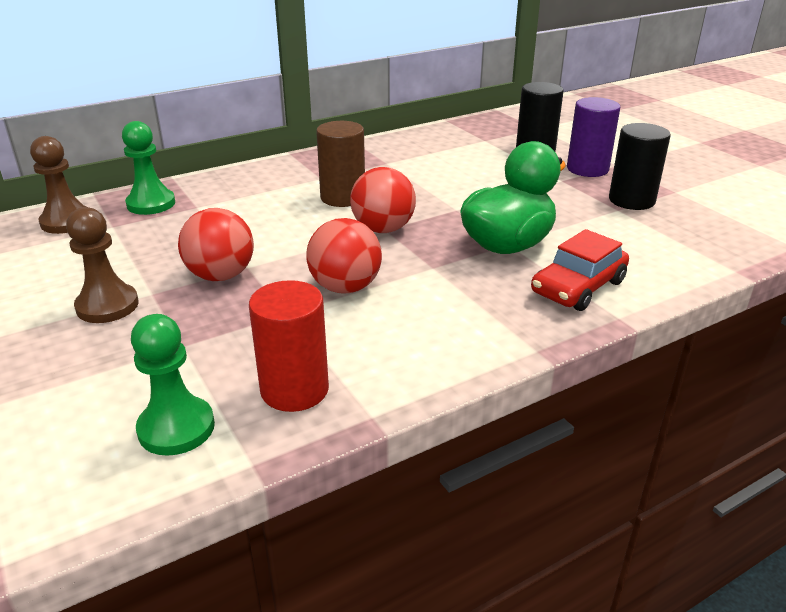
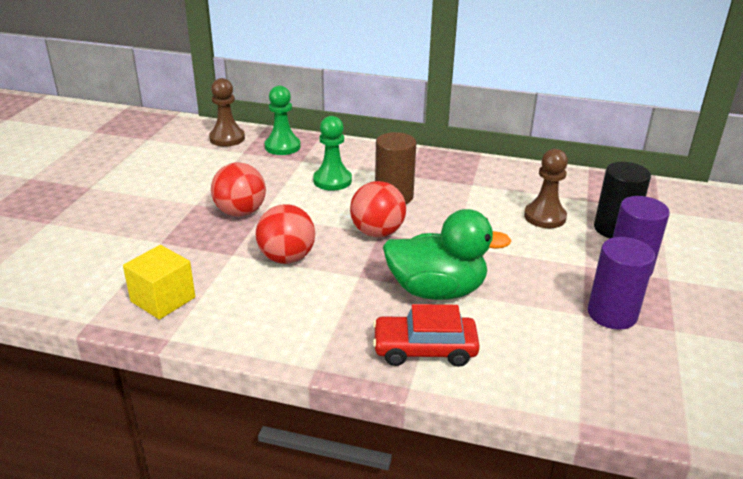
camera: 45 degrees right, 0 degrees up
(107, 306) = (167, 200): brown pawn -> brown pawn (544, 217)
(176, 428) = (91, 283): green pawn -> green pawn (332, 180)
(294, 390) = (163, 299): red cylinder -> yellow cube
(631, 200) = (612, 314): black cylinder -> purple cylinder

